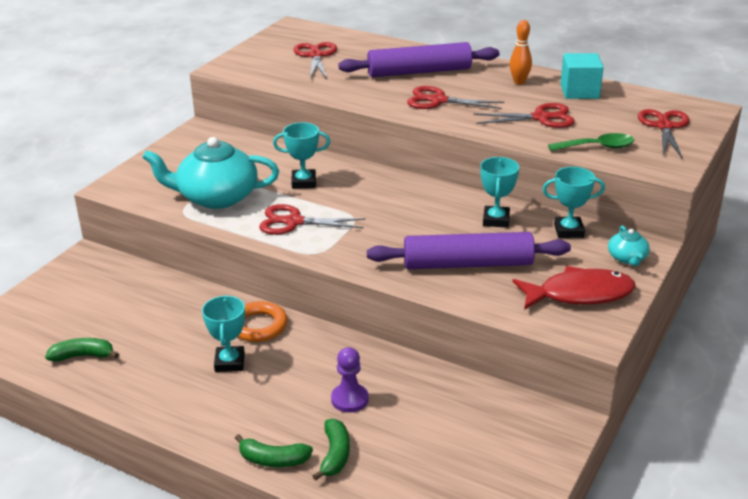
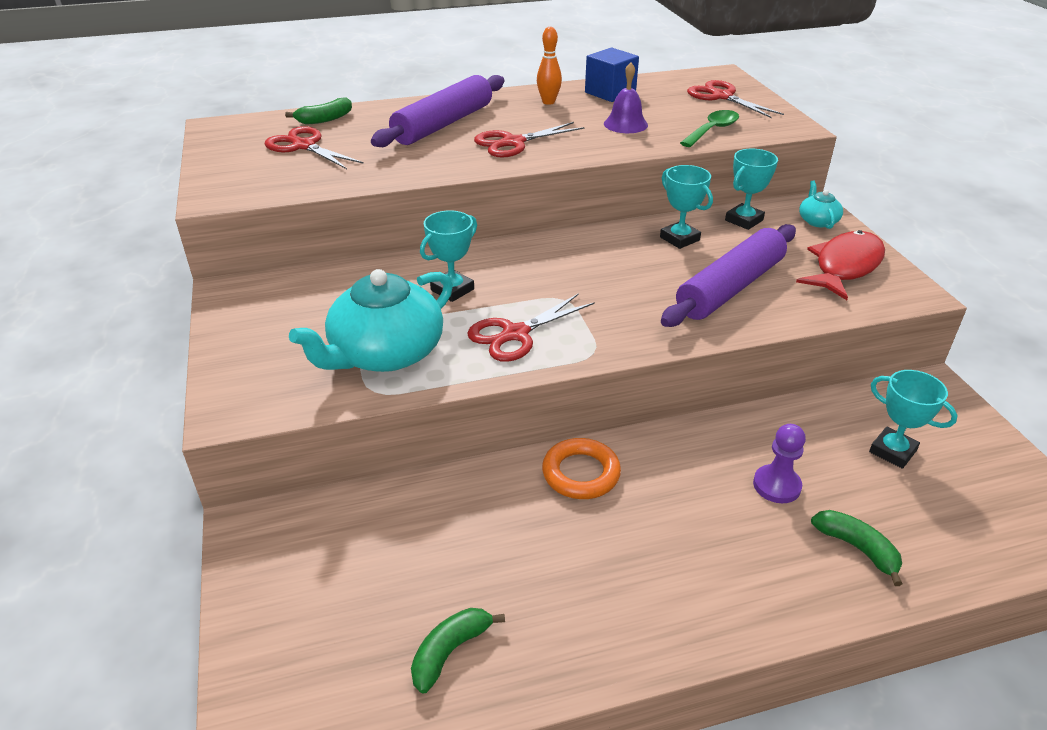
camera: 45 degrees left, 5 degrees up
(229, 362) = (618, 532): turquoise trophy -> turquoise trophy (892, 451)
(273, 460) = (824, 599): green banana -> green banana (325, 119)
(541, 118) = (625, 124): red scissors -> purple bell
(579, 91) = (610, 93): turquoise cube -> blue cube
(627, 258) = (817, 221): turquoise teapot -> turquoise teapot turned 135 degrees counterclockwise

